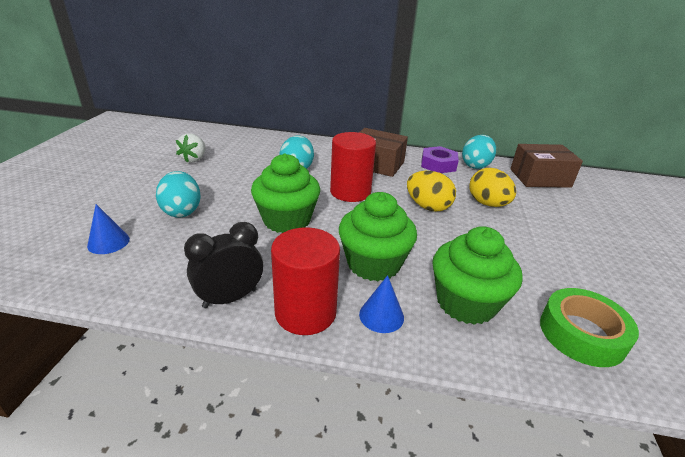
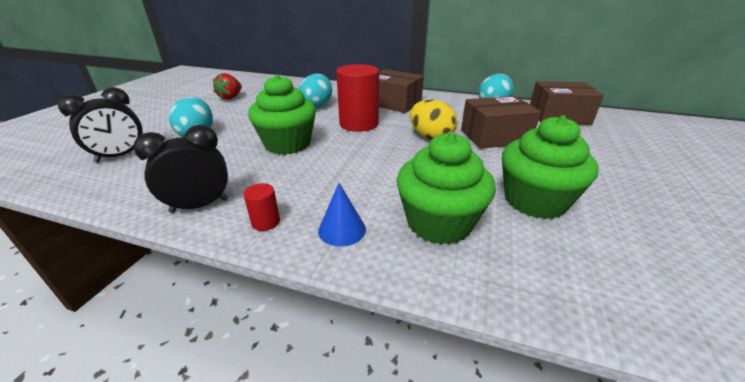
camera: 10 degrees right, 0 degrees up
(108, 242) = (121, 156): blue cone -> black clock
(194, 159) = (230, 97): white strawberry -> red strawberry
(305, 312) = (265, 222): red cylinder -> red cylinder, size x0.44
(373, 264) = (354, 183): green cupcake -> green cupcake (534, 201)
(438, 165) = (455, 104): purple nut -> none
(487, 204) = (494, 136): yellow egg -> brown box
(582, 334) = (567, 262): green tape -> none

